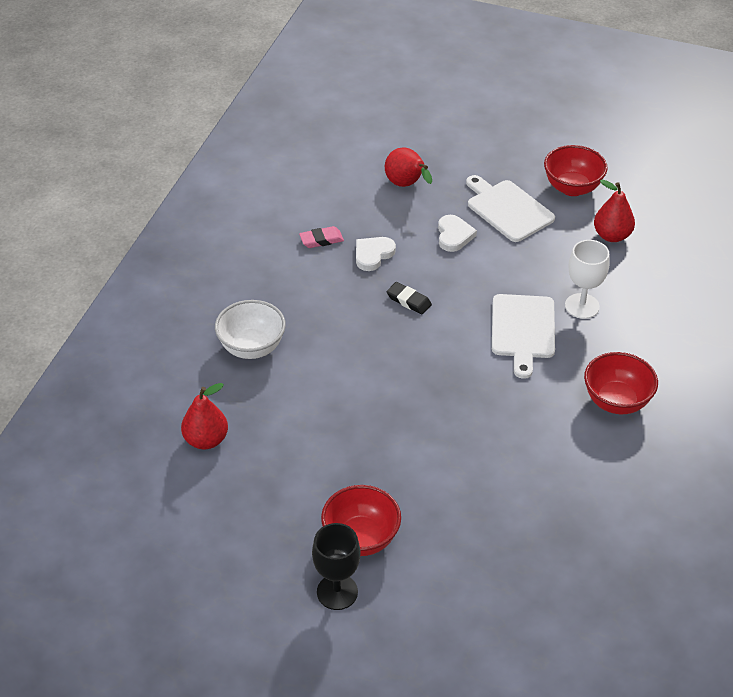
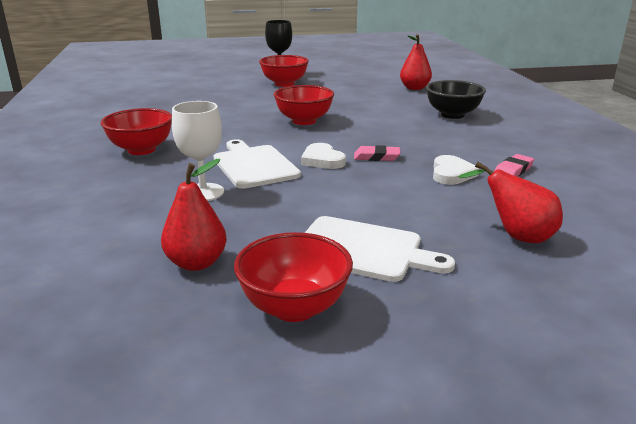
camera: 150 degrees right, 20 degrees down
(252, 347) = (452, 115): white bowl -> black bowl
(408, 301) = (376, 157): black eraser -> pink eraser
(420, 400) = (304, 121): none -> red bowl
(454, 235) = (395, 207): white heart -> white heart (322, 160)

